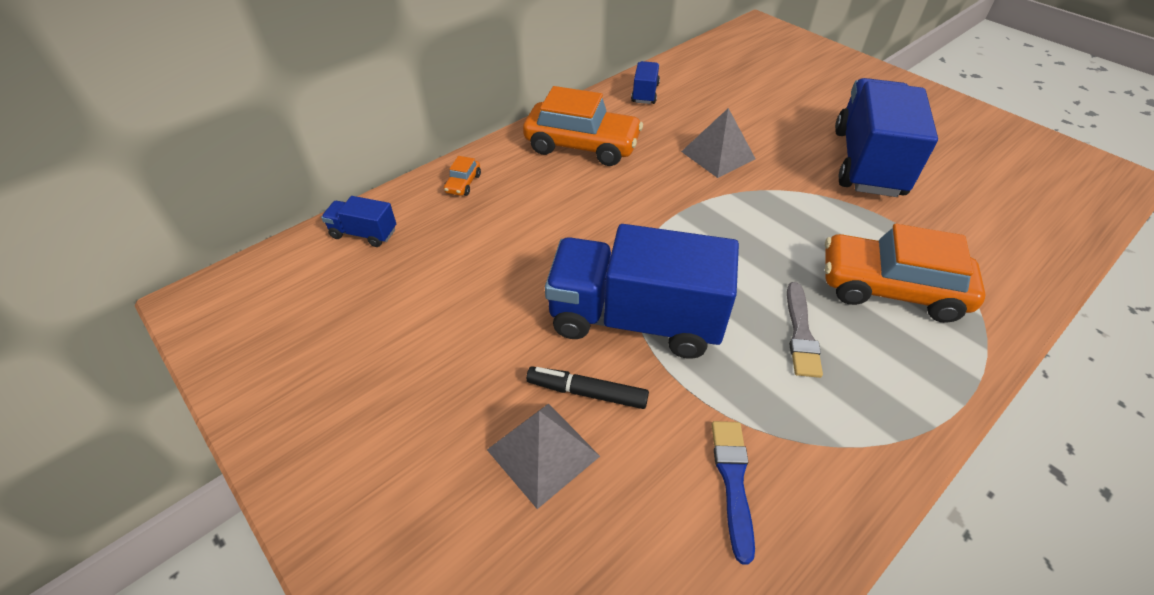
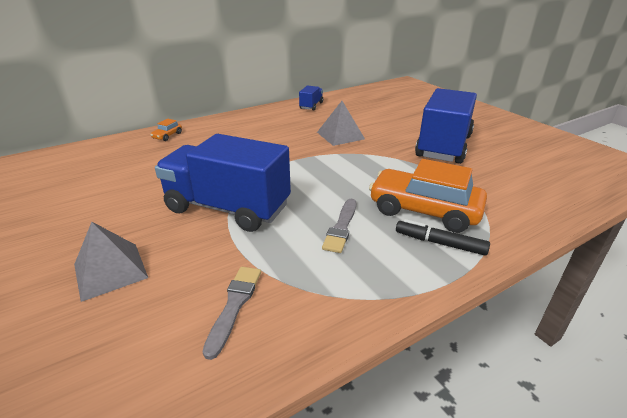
camera: 10 degrees right, 15 degrees down
(364, 233) = (89, 152): blue truck -> none
(582, 145) = (254, 125): orange car -> none
(587, 392) = (166, 242): black marker -> black marker (439, 243)
(733, 481) = (234, 305): blue brush -> grey brush

